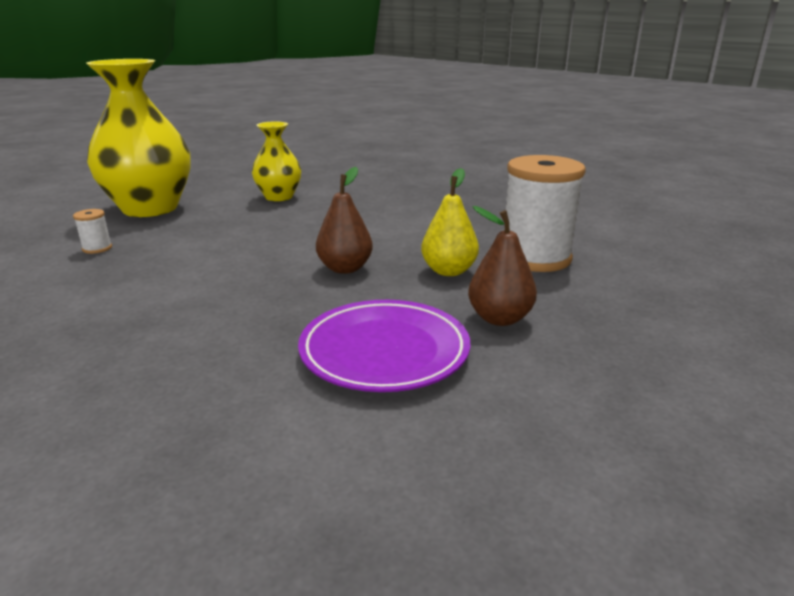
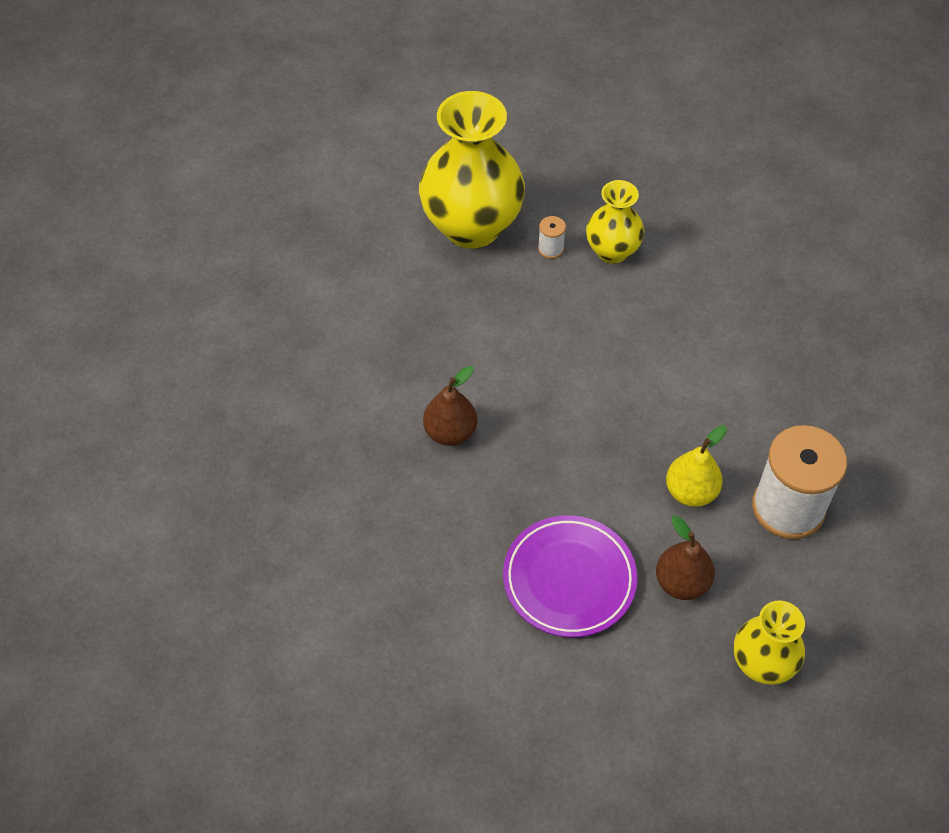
camera: 30 degrees right, 30 degrees up
(97, 248) = (405, 304): white spool -> white spool (550, 249)
(345, 268) = (602, 444): brown pear -> brown pear (450, 432)
(636, 342) = (762, 664): none -> yellow vase

